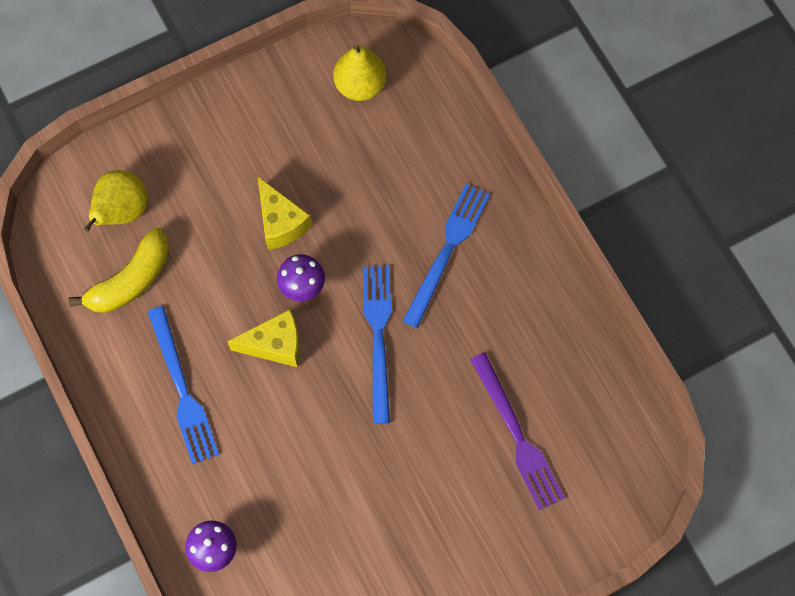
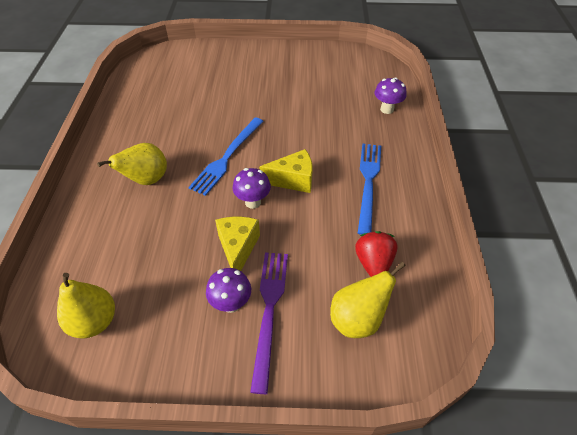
camera: 150 degrees left, 20 degrees down
(131, 280) = (373, 263): yellow banana -> red strawberry
(249, 164) = (231, 304): none -> purple mushroom
(275, 345) = (293, 180): yellow cheese -> yellow cheese turned 150 degrees clockwise
(447, 251) = (146, 180): blue fork -> yellow pear
(516, 434) = (193, 91): purple fork -> purple fork (269, 312)

